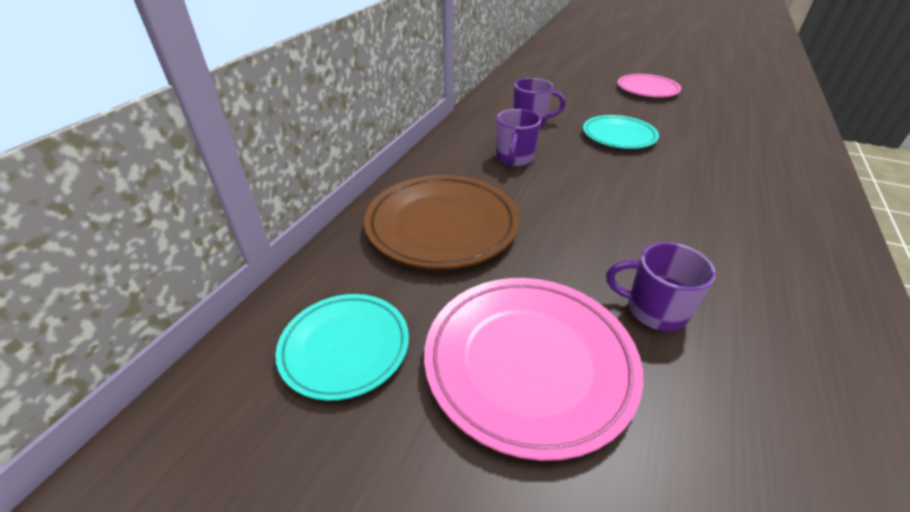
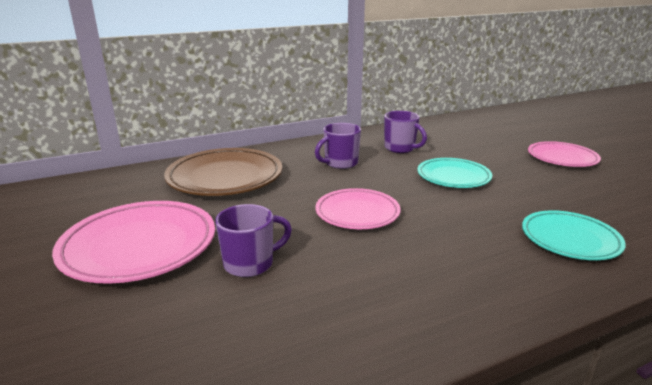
camera: 40 degrees right, 15 degrees down
(345, 348) = (88, 202): turquoise plate -> turquoise plate (570, 239)
(625, 207) = (357, 213): none -> pink plate
(654, 310) = (250, 264): purple mug -> purple mug turned 90 degrees clockwise

